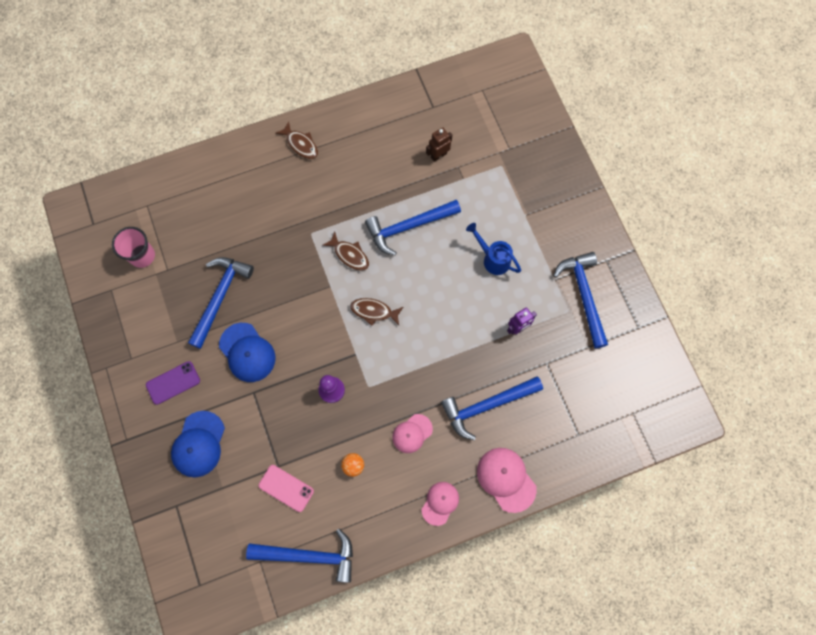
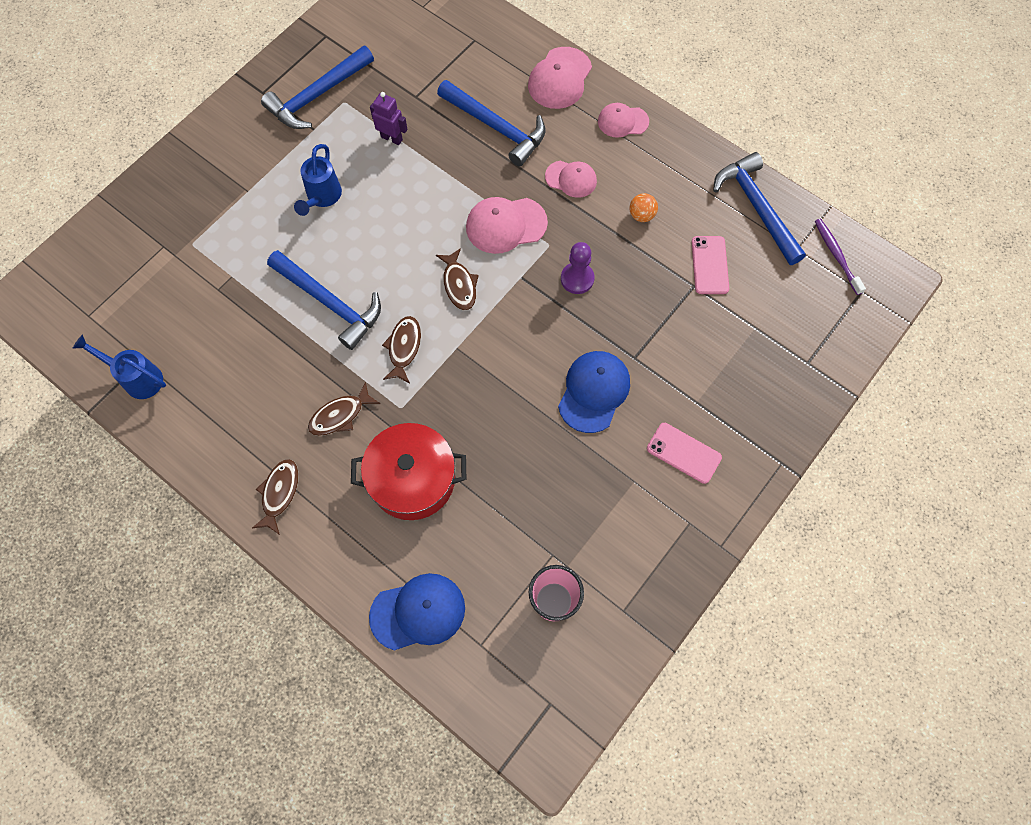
camera: 120 degrees left, 5 degrees down
(173, 383) = (683, 453): purple phone -> pink phone
(198, 444) = (729, 380): blue cap -> blue cap (418, 612)
(220, 297) = (547, 465): blue hammer -> none
(236, 587) = (836, 256): none -> purple toothbrush
(262, 217) = (412, 479): none -> red pot
(328, 197) = (340, 415): none -> brown fish
(401, 366) = (506, 225): none -> pink cap
(422, 100) = (137, 378): none -> blue watering can
(438, 155) = (212, 319): brown robot -> none

